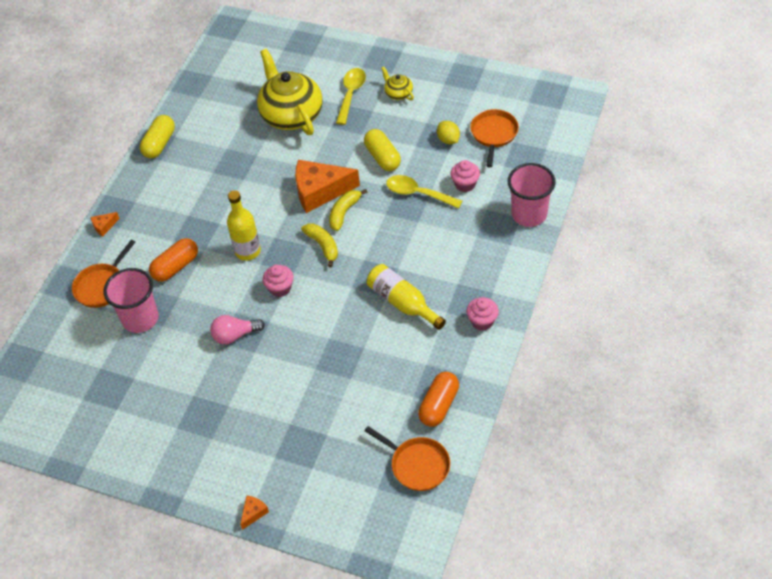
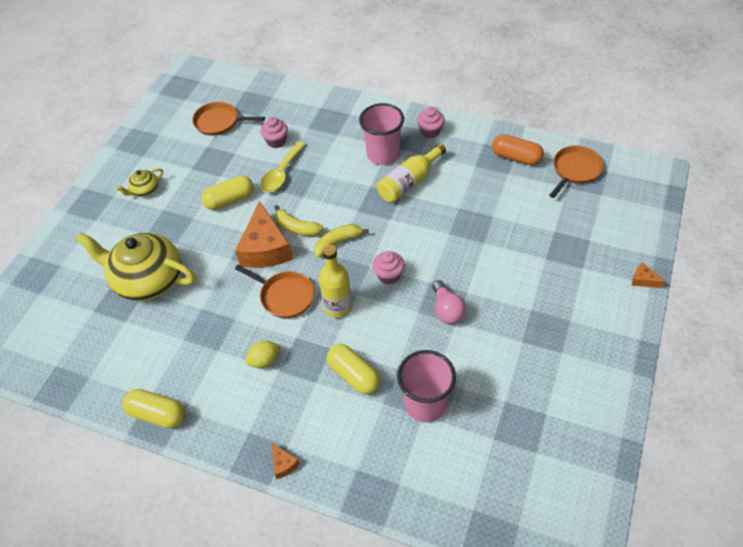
camera: 90 degrees left, 0 degrees up
(102, 286) = (377, 453): orange pan -> orange pan (284, 296)
(176, 267) = (354, 375): orange capsule -> yellow capsule
(291, 114) = (147, 279): yellow teapot -> yellow teapot turned 45 degrees clockwise
(351, 94) = (133, 228): yellow spoon -> none
(448, 140) = (218, 152): yellow lemon -> yellow lemon (265, 360)
(529, 214) = (318, 102): pink cup -> pink cup (383, 154)

